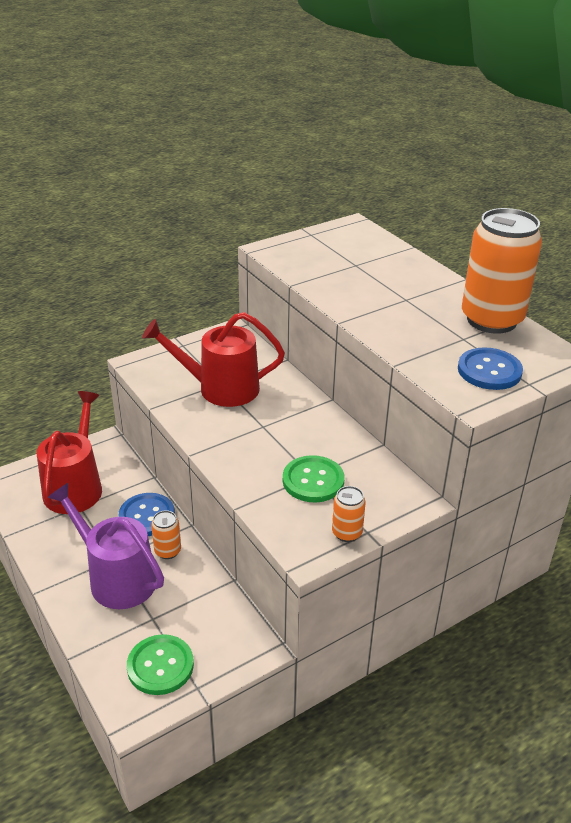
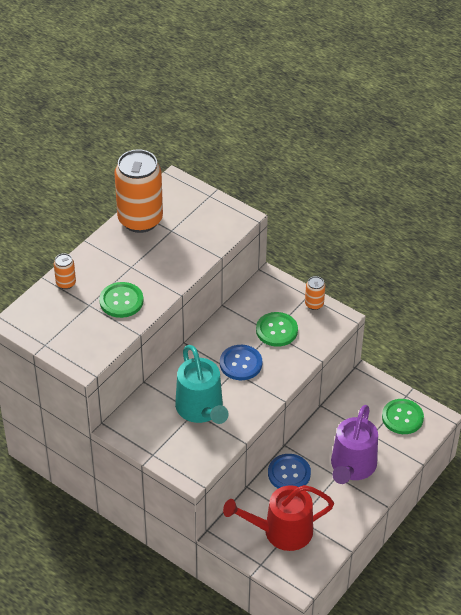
camera: 110 degrees left, 10 degrees up
(168, 551) = (315, 448): orange can -> orange can (66, 283)
(221, 388) = (201, 409): red watering can -> turquoise watering can
(350, 283) = (121, 301): none -> green button
(489, 371) = (205, 214): blue button -> blue button (241, 363)

